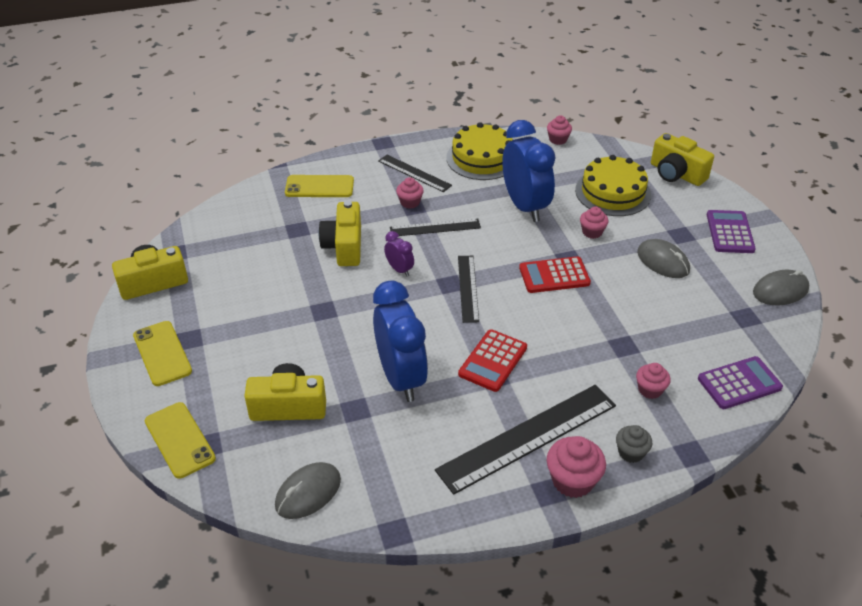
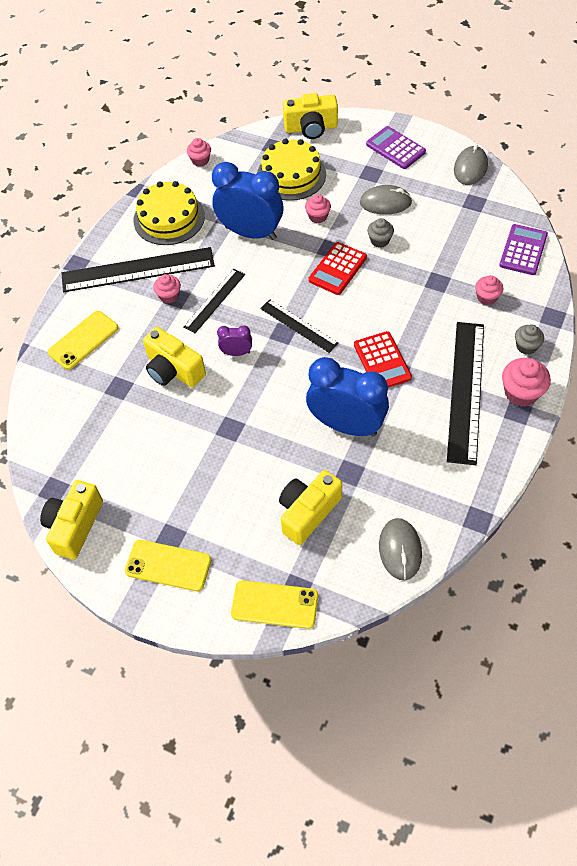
camera: 45 degrees left, 15 degrees up
(414, 173) = (138, 270): black ruler -> black ruler, size x1.78
(618, 282) = (379, 240): none -> grey cupcake

